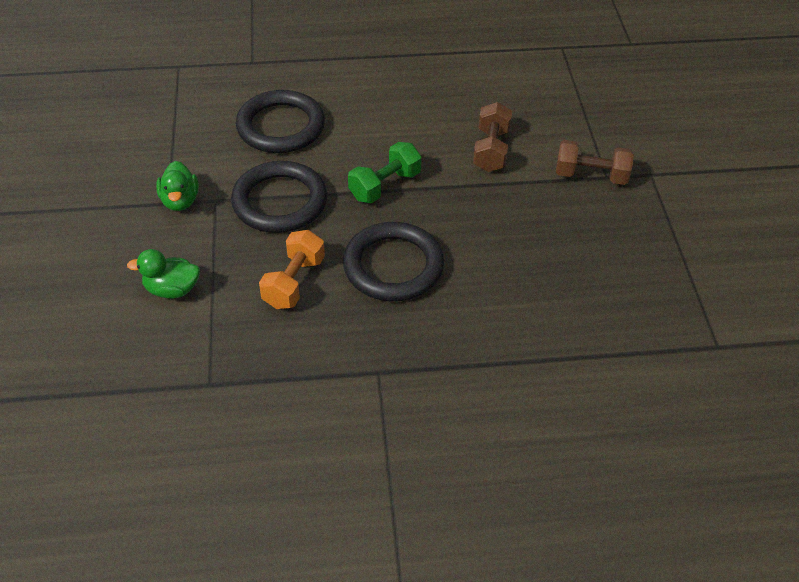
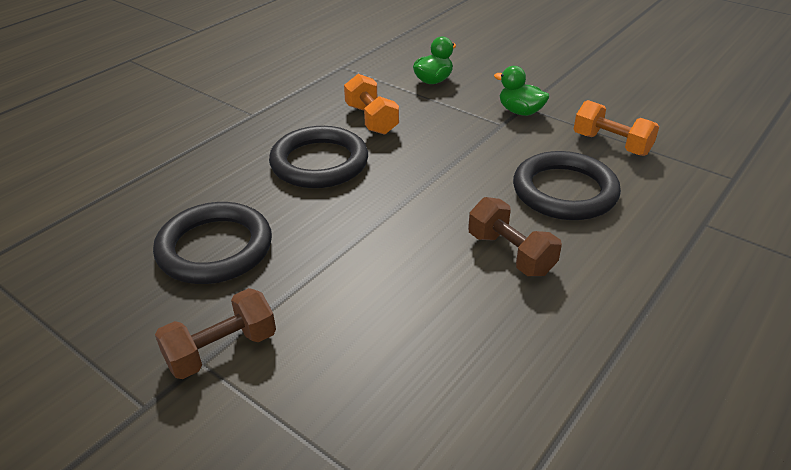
camera: 135 degrees right, 10 degrees down
(186, 131) = (611, 144): none -> orange dumbbell
(280, 201) = (461, 148): black ring -> black ring (215, 248)
(385, 186) = (408, 205): green dumbbell -> none
(491, 150) = (361, 301): brown dumbbell -> brown dumbbell (510, 254)

